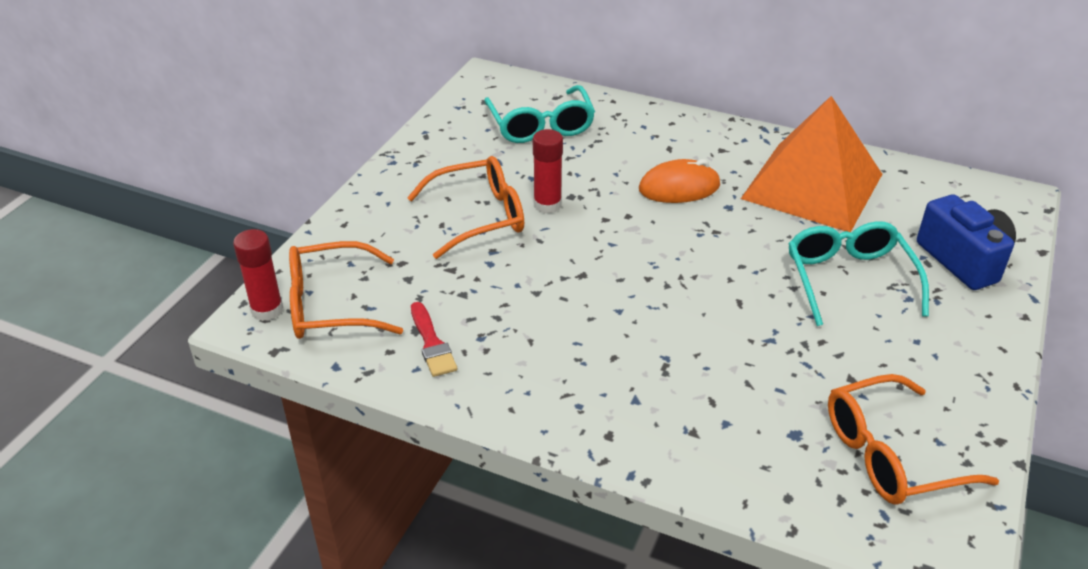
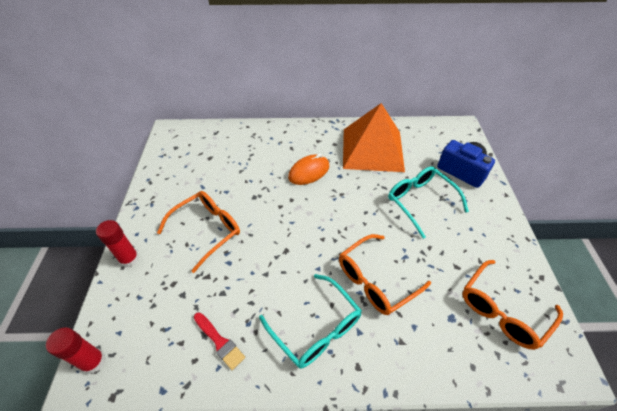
camera: 25 degrees left, 10 degrees up
(330, 305) = (138, 338): orange glasses -> orange glasses (375, 280)
(541, 126) = (215, 154): turquoise glasses -> turquoise glasses (316, 328)
(547, 205) = (243, 207): red glue stick -> red glue stick (129, 259)

